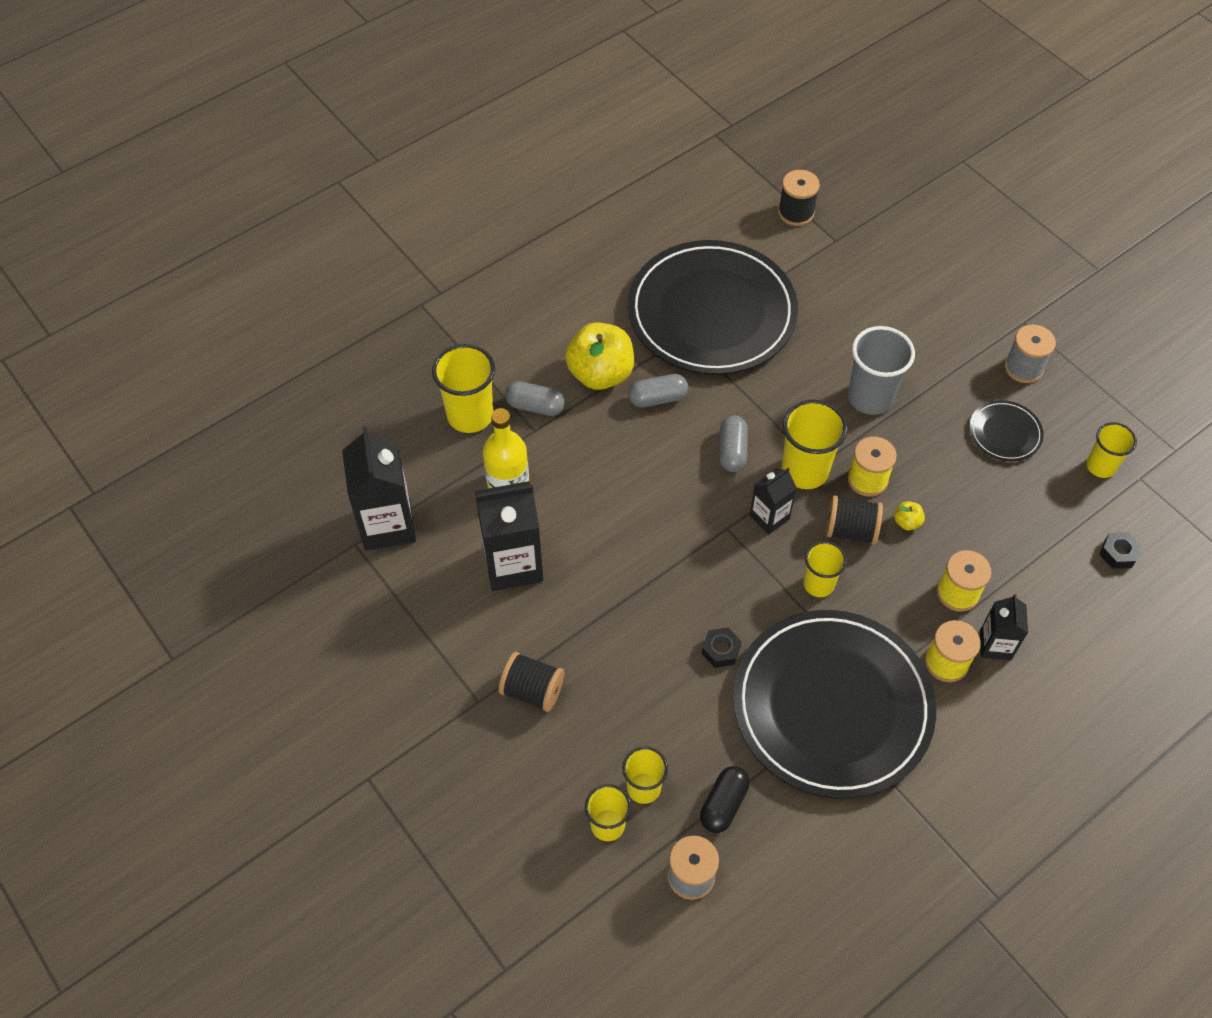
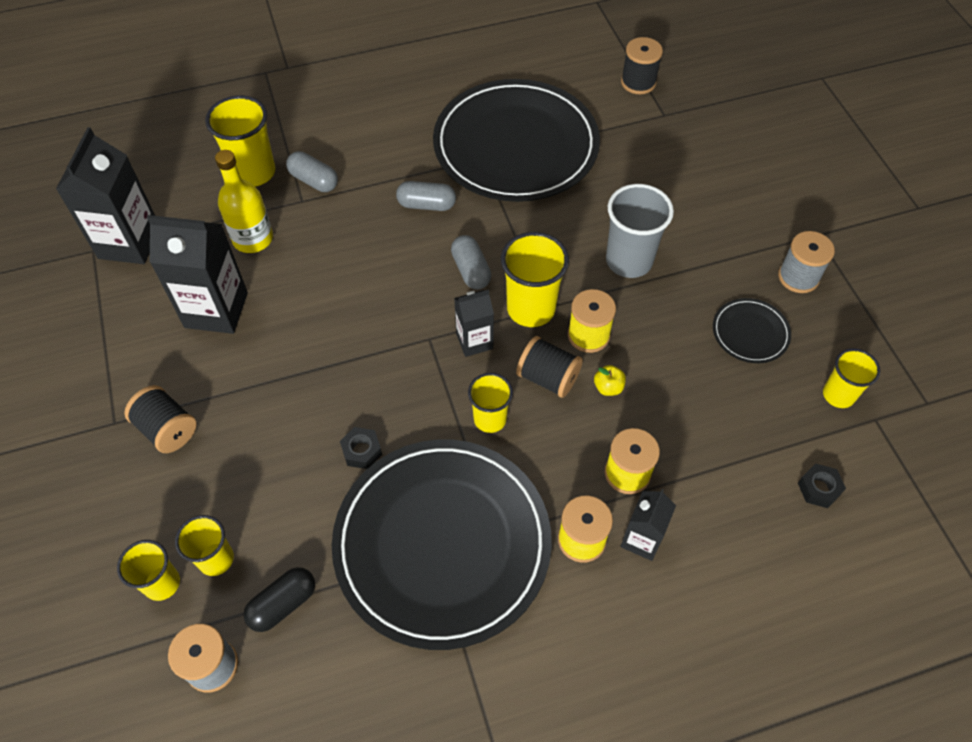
camera: 20 degrees right, 0 degrees up
(600, 374) = (386, 170): yellow apple -> none
(732, 451) = (471, 270): grey capsule -> grey capsule turned 45 degrees counterclockwise

